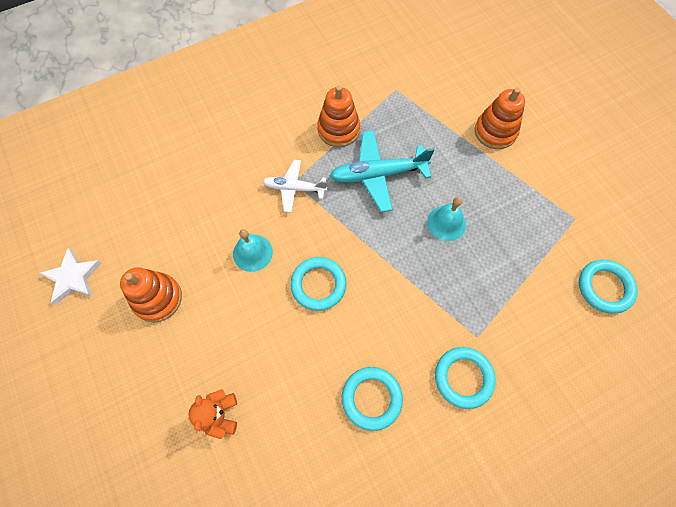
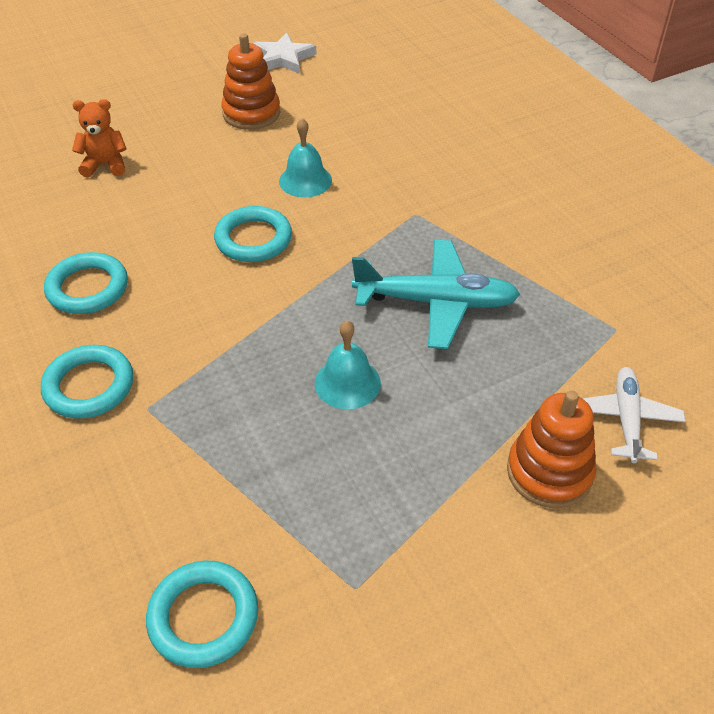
camera: 90 degrees right, 20 degrees down
(294, 188) = (404, 214): white plane -> white plane (626, 419)
(338, 130) = (516, 258): orange stacking toy -> none
(378, 174) = (436, 302): turquoise plane -> turquoise plane turned 105 degrees clockwise

